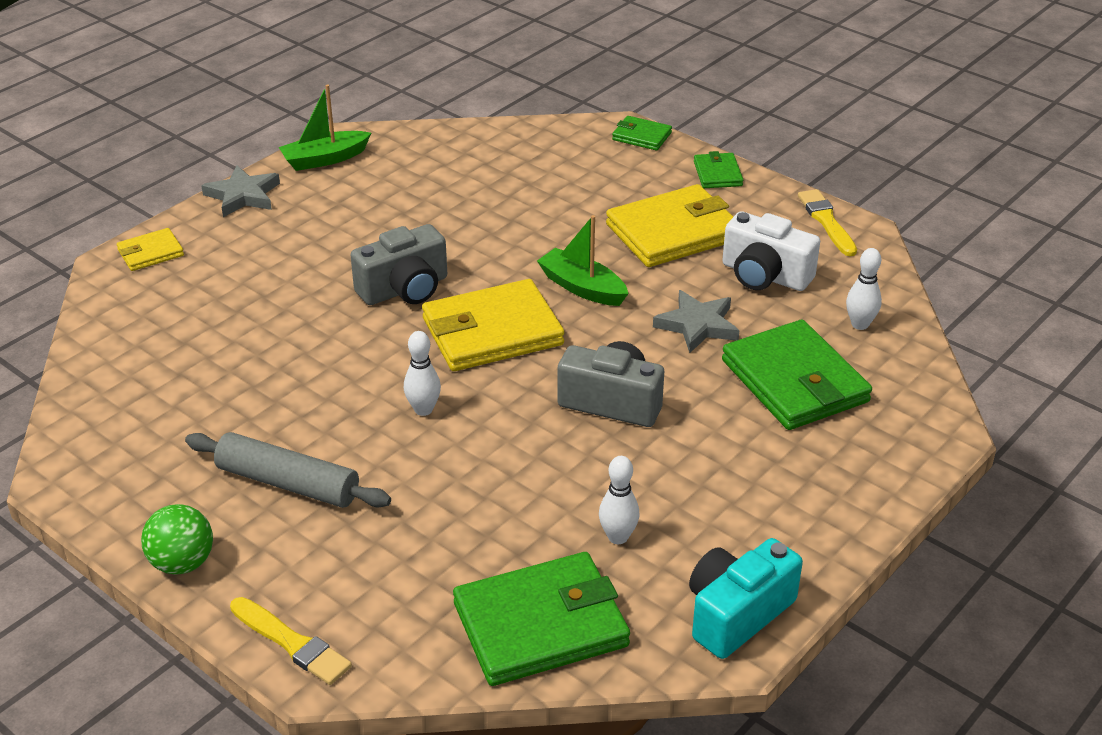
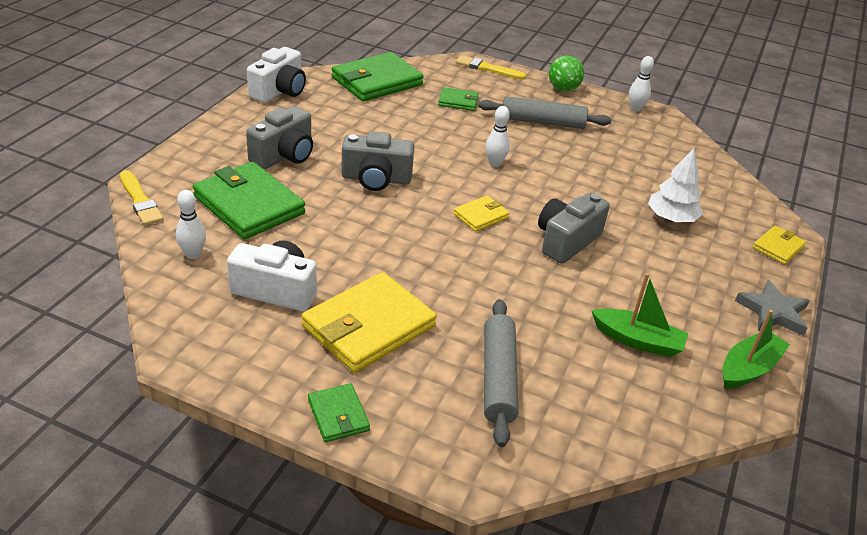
camera: 160 degrees right, 0 degrees up
(244, 301) = (671, 218): none -> white tree
(492, 332) = (481, 216): yellow wallet -> yellow wallet, size x0.49
(565, 180) = (498, 378): none -> grey rolling pin
(582, 288) = (430, 259): green boat -> green boat (637, 340)
(618, 537) = (350, 114): white bowling pin -> white bowling pin (635, 108)
(641, 136) = (442, 466): green wallet -> green wallet (458, 101)
(697, 325) = (328, 238): grey star -> none
(737, 614) = (279, 91): turquoise camera -> white camera
(740, 459) = (284, 155): none -> grey camera
(826, 221) = (214, 362): yellow brush -> yellow brush (140, 200)

